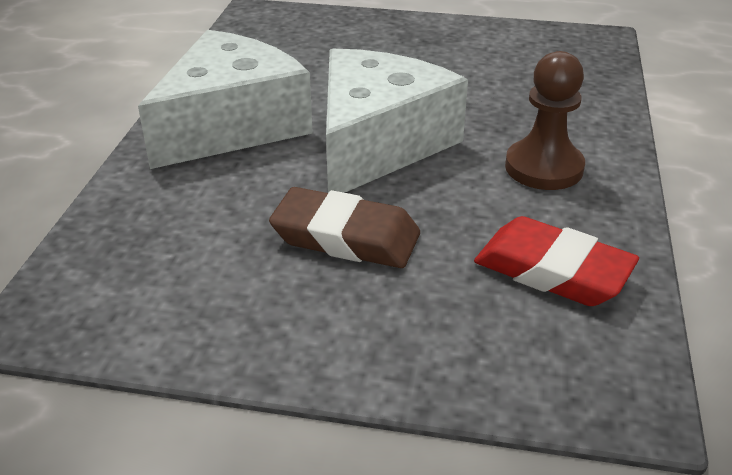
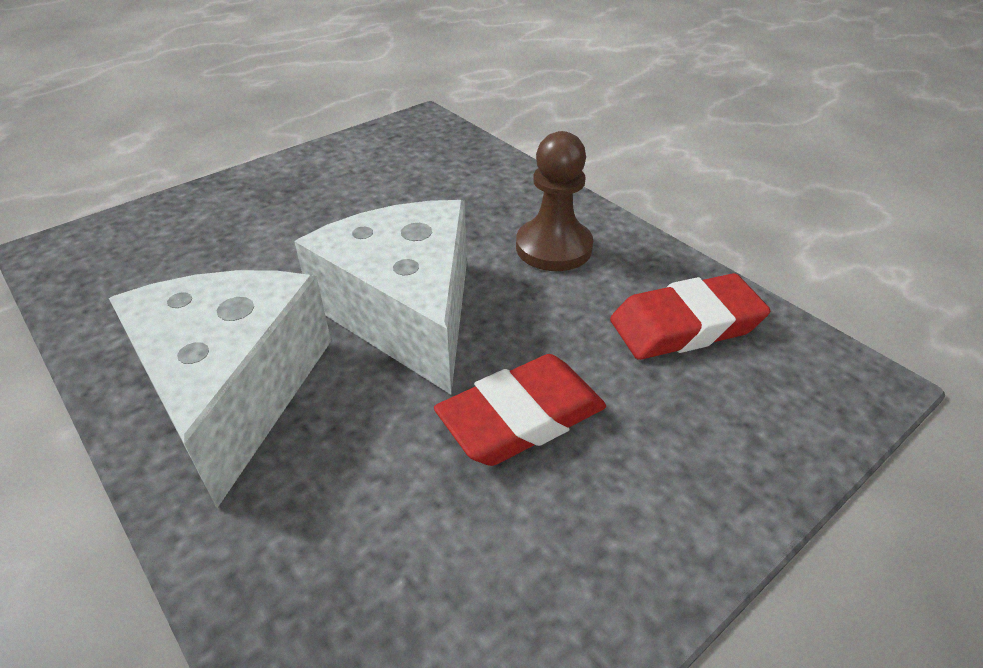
camera: 50 degrees left, 5 degrees up
(346, 237) = (521, 417): brown eraser -> red eraser

